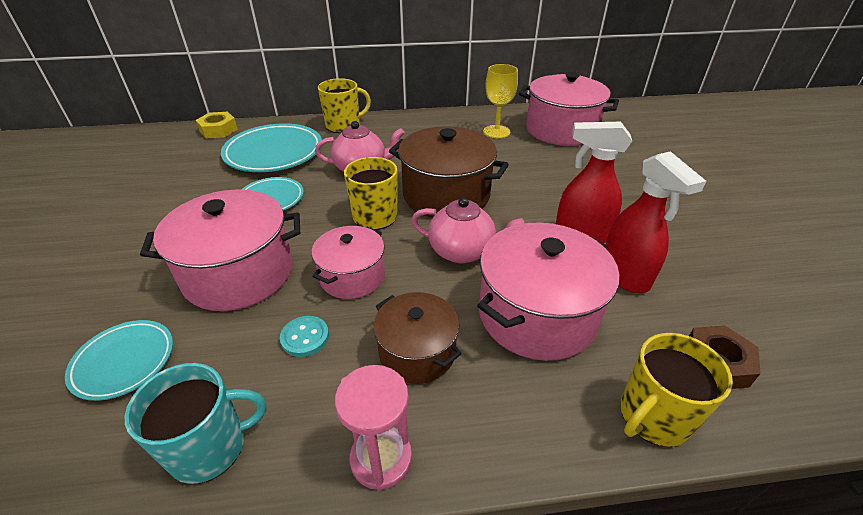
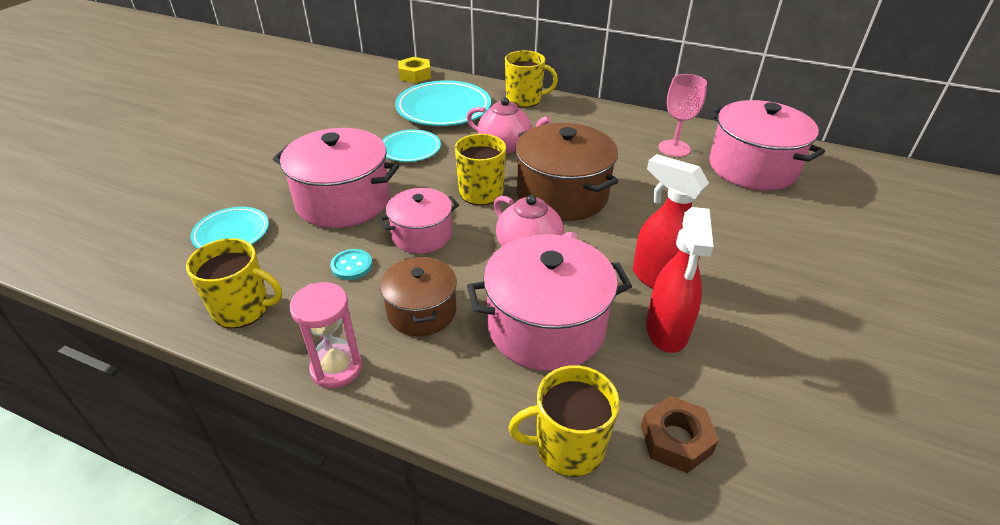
camera: 30 degrees right, 0 degrees up
(210, 447) = (242, 309): turquoise mug -> yellow mug
(496, 132) = (674, 148): yellow goblet -> pink goblet

